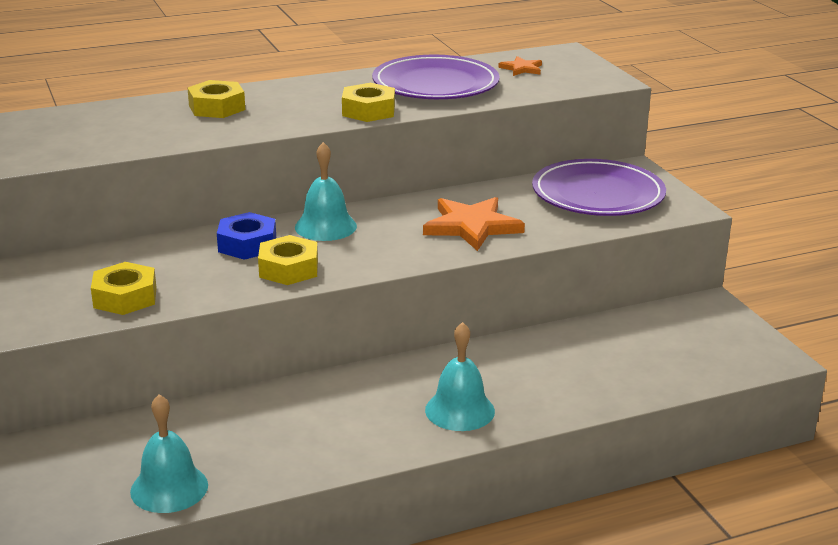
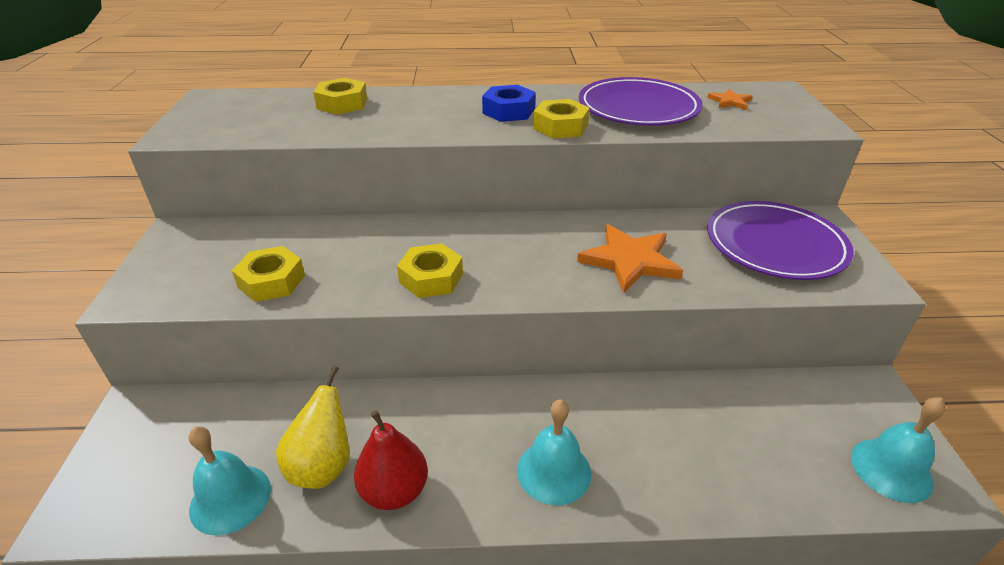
camera: 20 degrees right, 10 degrees up
(217, 107) = (430, 105): yellow nut -> yellow nut (342, 104)
(243, 450) = (323, 466): none -> yellow pear
(247, 244) = (412, 241): blue nut -> blue nut (508, 111)
(323, 451) = (394, 491): none -> red pear
(325, 226) = (491, 234): turquoise bell -> turquoise bell (891, 469)

